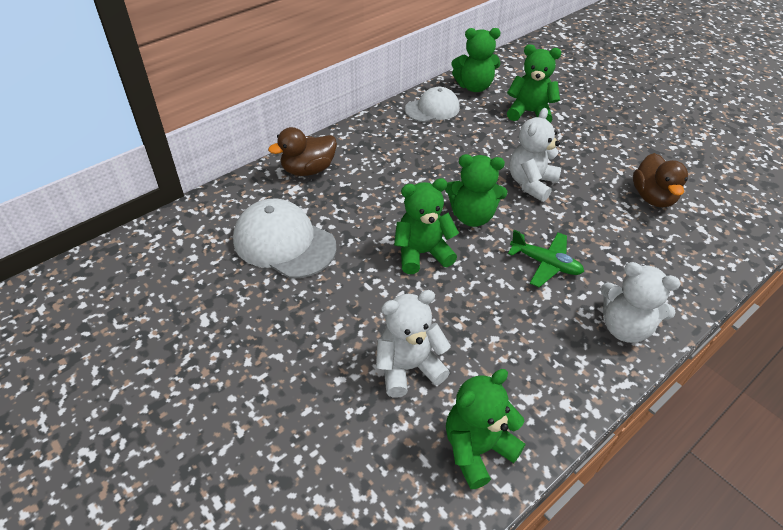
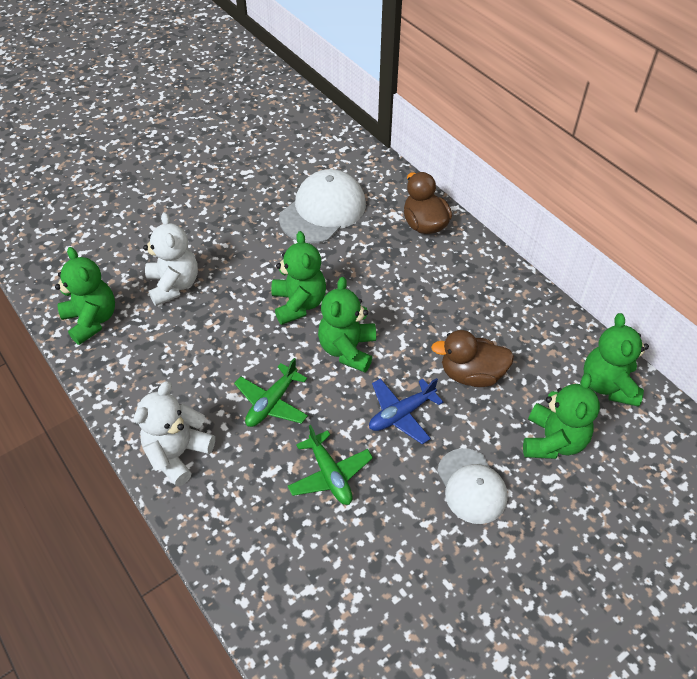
camera: 95 degrees right, 5 degrees up
(432, 109) = (547, 333): white cap -> white cap (471, 486)
(531, 183) = (401, 414): white teddy bear -> blue plane
(602, 222) = (330, 475): none -> green plane
(653, 197) = (371, 548): brown duck -> brown duck (471, 374)

